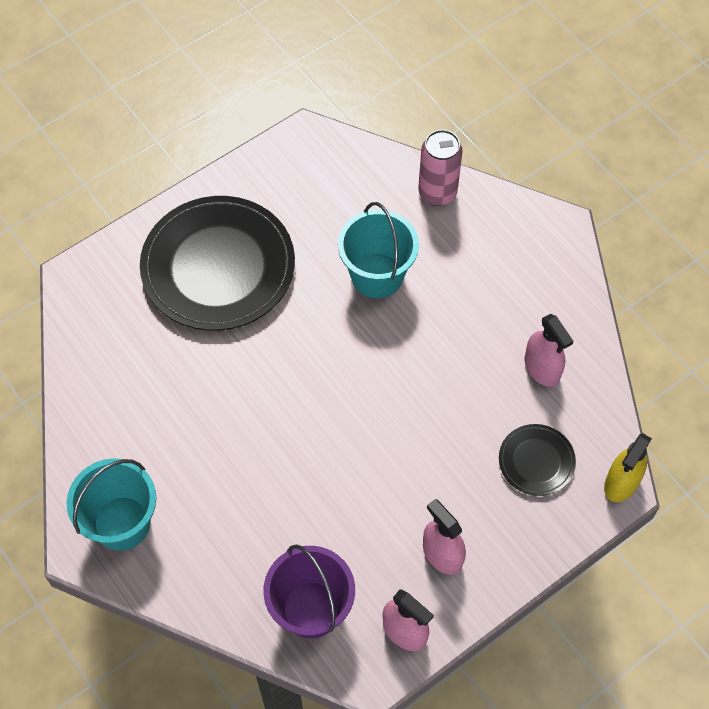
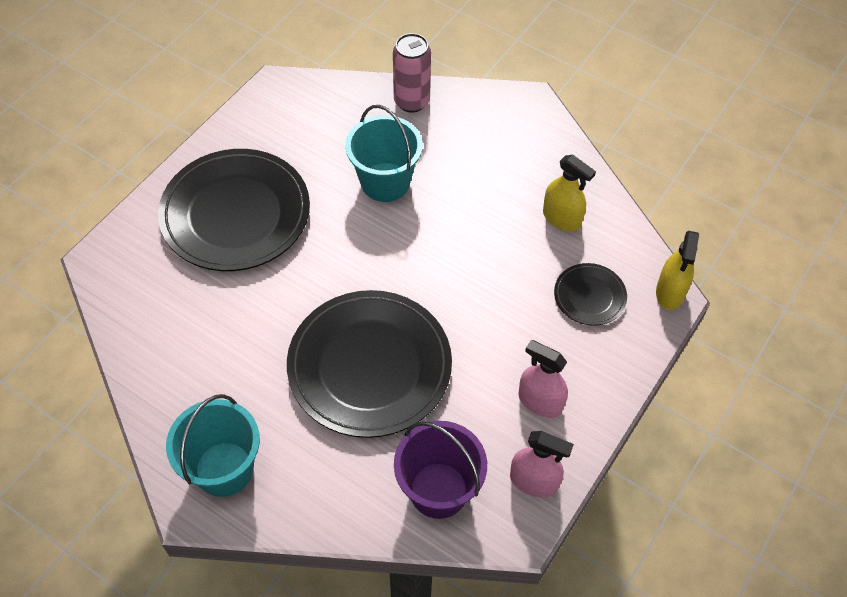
camera: 20 degrees left, 5 degrees down
(291, 466) = (369, 366): none -> black plate
(542, 368) = (561, 218): pink spray bottle -> yellow spray bottle

